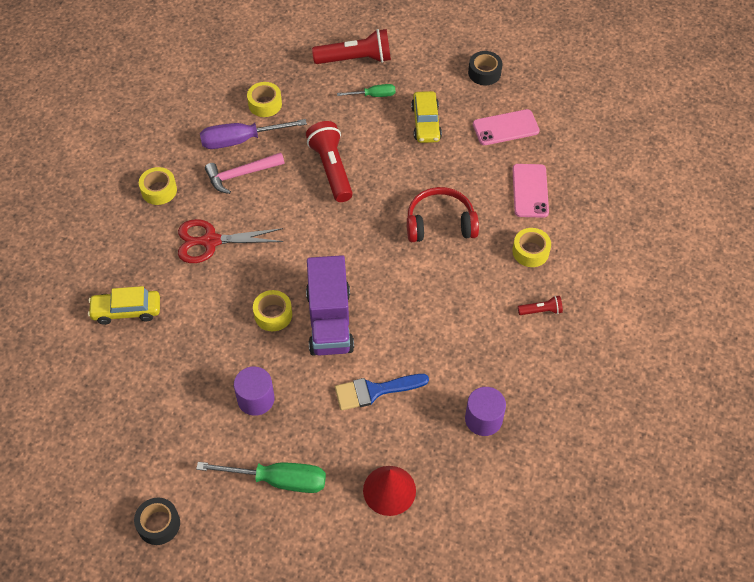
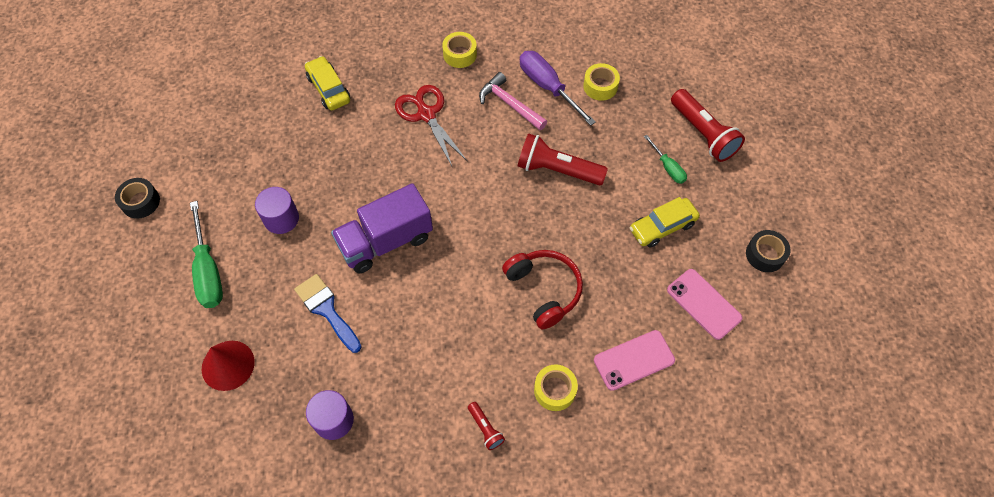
camera: 65 degrees right, 5 degrees up
(273, 314) = (372, 194): yellow tape -> none
(331, 169) = (557, 170): red flashlight -> red flashlight turned 120 degrees counterclockwise

